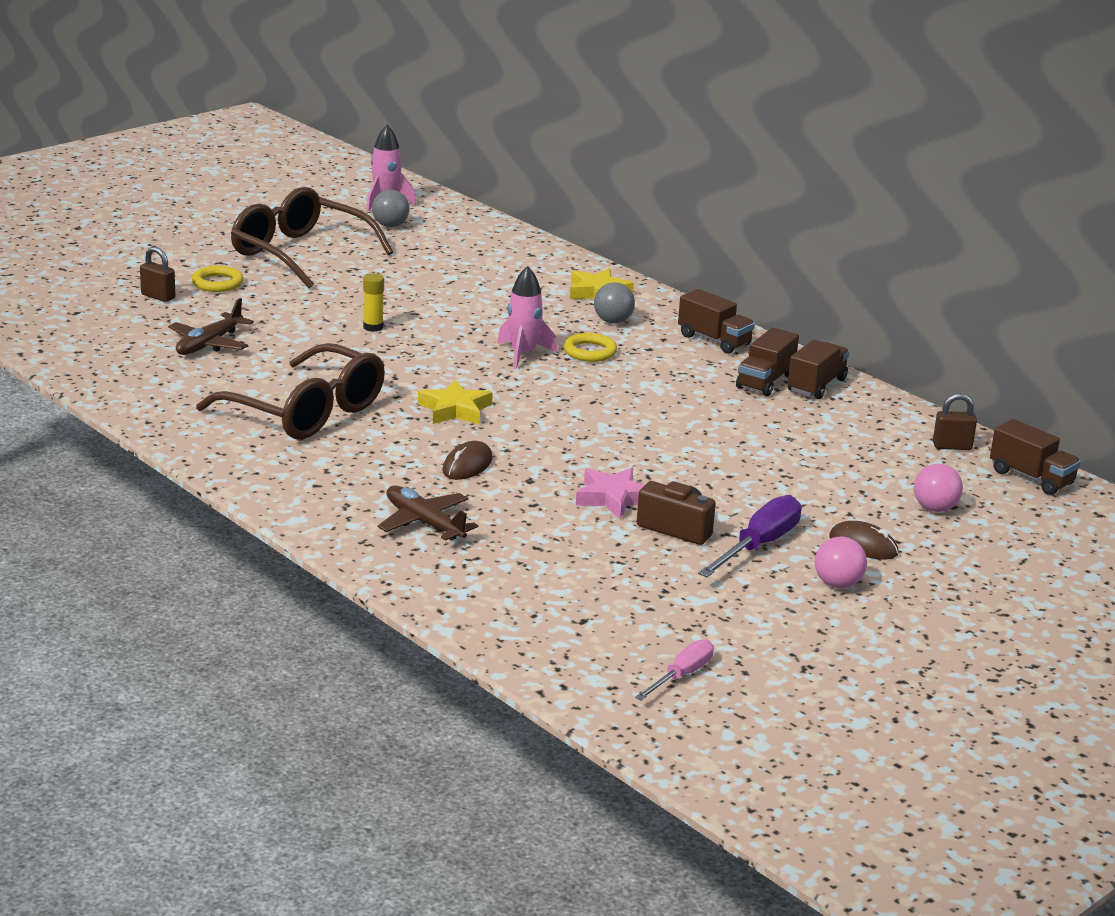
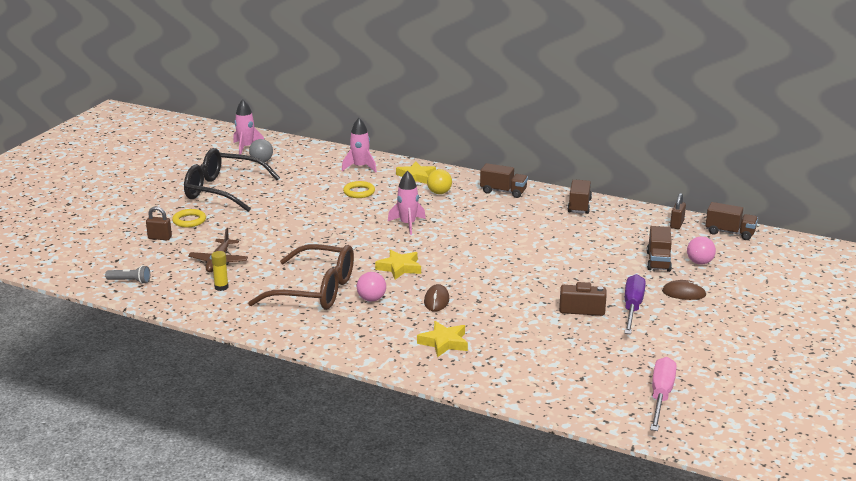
camera: 20 degrees left, 0 degrees up
(69, 343) = (130, 281): none -> grey flashlight
(299, 253) = (222, 190): brown glasses -> black glasses
(373, 327) = (307, 227): yellow glue stick -> yellow glue stick (221, 287)
(424, 523) = (444, 343): brown plane -> yellow star
(527, 262) = (360, 167): none -> pink rocket
(589, 352) = (443, 214): yellow ring -> yellow ring (359, 192)
(613, 321) = (439, 193): grey ball -> yellow ball
(613, 498) = (532, 300): pink star -> none
(682, 675) = (661, 396): pink screwdriver -> pink screwdriver, size x1.59
(765, 381) = (551, 210): brown truck -> brown truck (658, 261)
(837, 584) = (691, 319): pink ball -> pink ball (371, 299)
(952, 446) = (677, 224): brown padlock -> brown padlock turned 45 degrees counterclockwise

